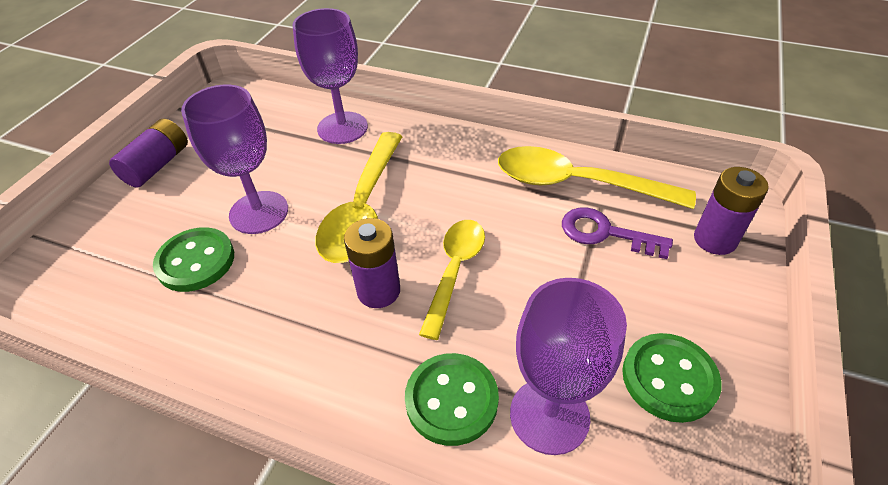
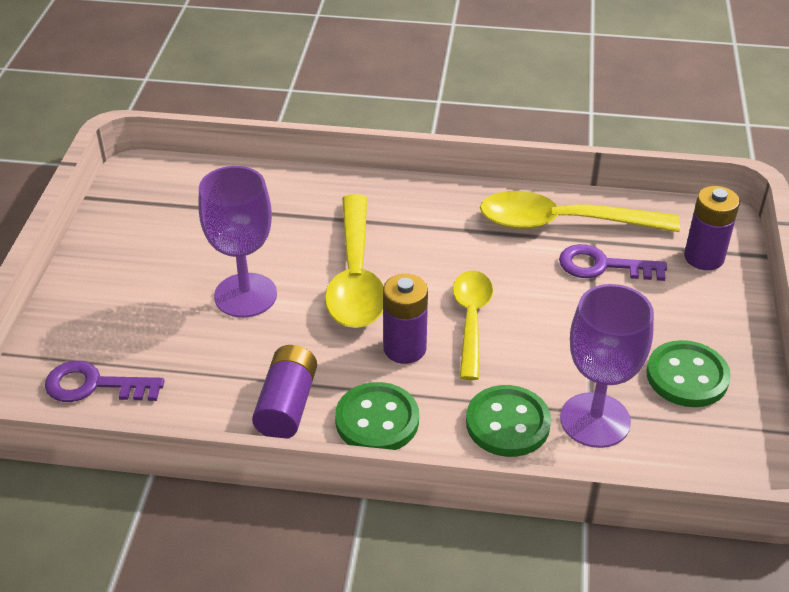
camera: 15 degrees left, 5 degrees down
(85, 280) = (95, 385): none -> purple key
(158, 165) = (101, 263): purple battery -> purple battery (287, 405)
(196, 261) = (204, 351): green button -> green button (377, 420)
(342, 128) = (293, 196): purple goblet -> none

